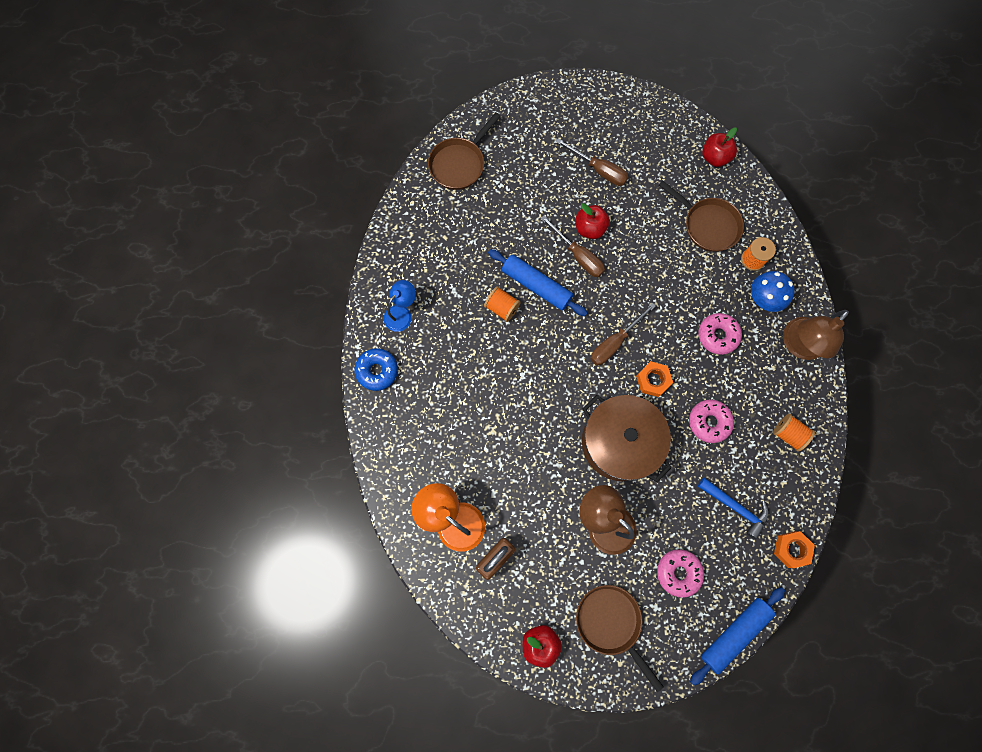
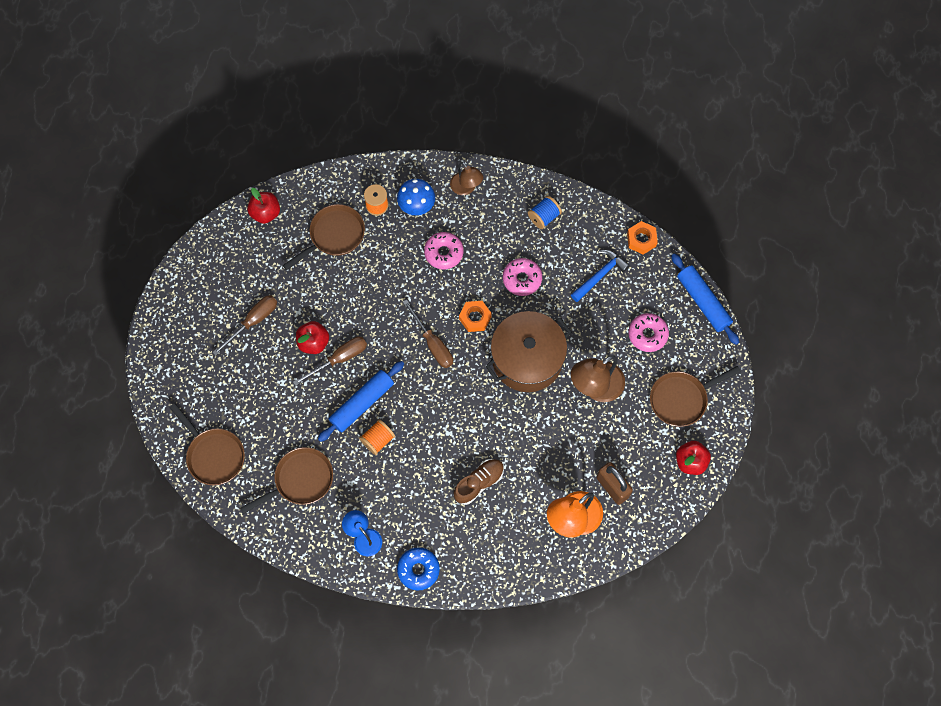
camera: 80 degrees left, 5 degrees down
(448, 244) = (300, 480): none -> brown pan
(475, 415) = (479, 483): none -> brown shoe
(788, 434) = (544, 217): orange spool -> blue spool
(798, 345) = (466, 188): brown lamp -> brown lamp, size x0.63

